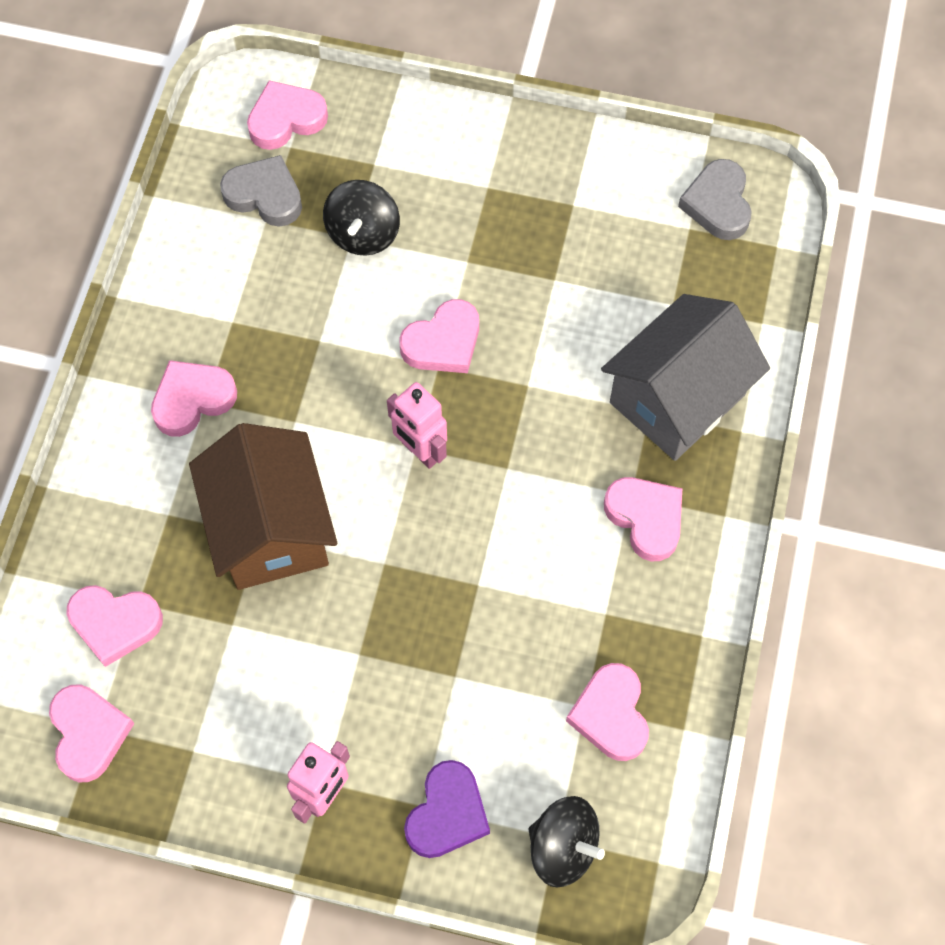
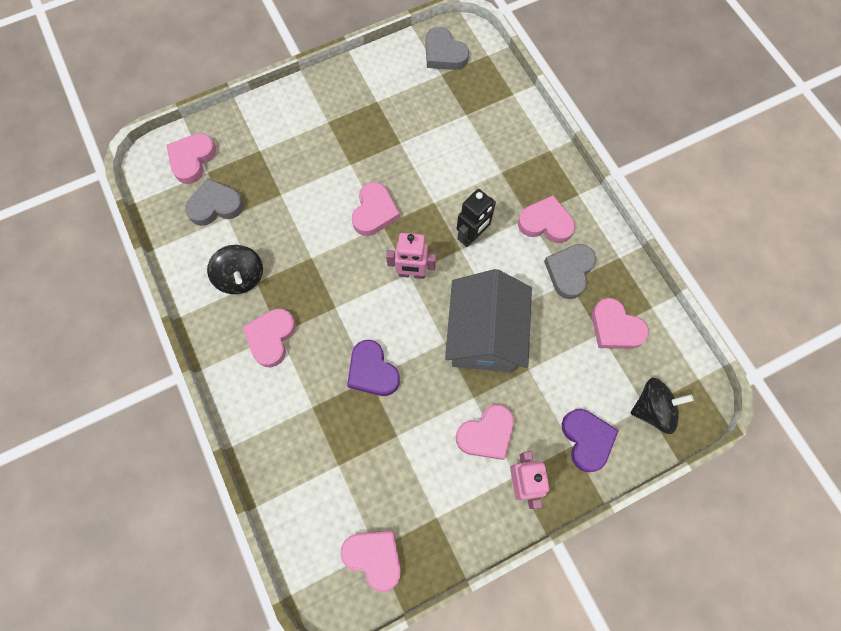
camera: 40 degrees left, 5 degrees up
(115, 624) = (335, 487): pink heart -> pink heart (486, 434)
(270, 529) = (372, 371): brown house -> purple heart
(363, 233) = (285, 188): black spinning top -> black spinning top (241, 277)
(536, 463) = (472, 236): none -> black robot
(618, 601) = (569, 271): none -> grey heart
(677, 399) = (508, 156): grey house -> grey house (484, 336)

